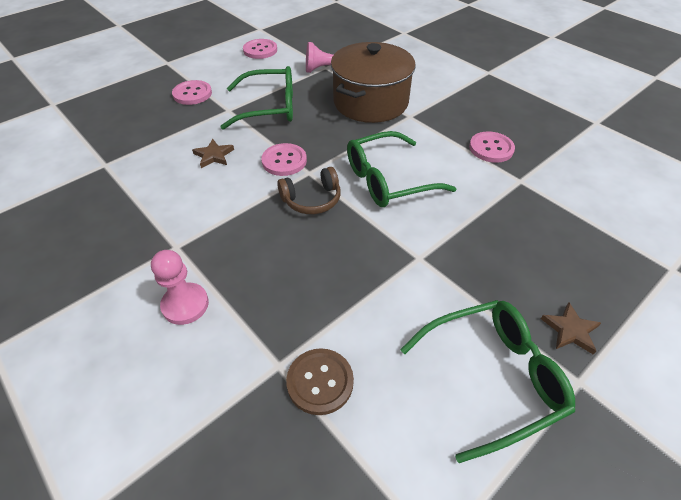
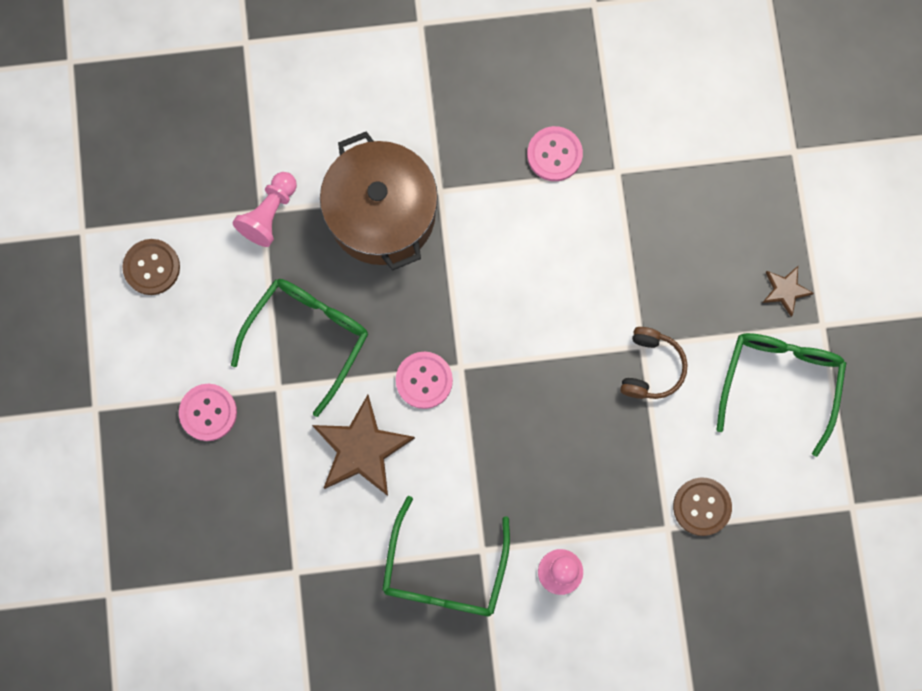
camera: 55 degrees left, 30 degrees up
(214, 155) = (361, 449): brown star -> brown star, size x1.95
(260, 50) = (152, 267): pink button -> brown button
(312, 199) = (504, 390): brown headphones -> brown headphones (651, 367)
(387, 180) = (527, 298): green glasses -> green glasses (444, 573)

